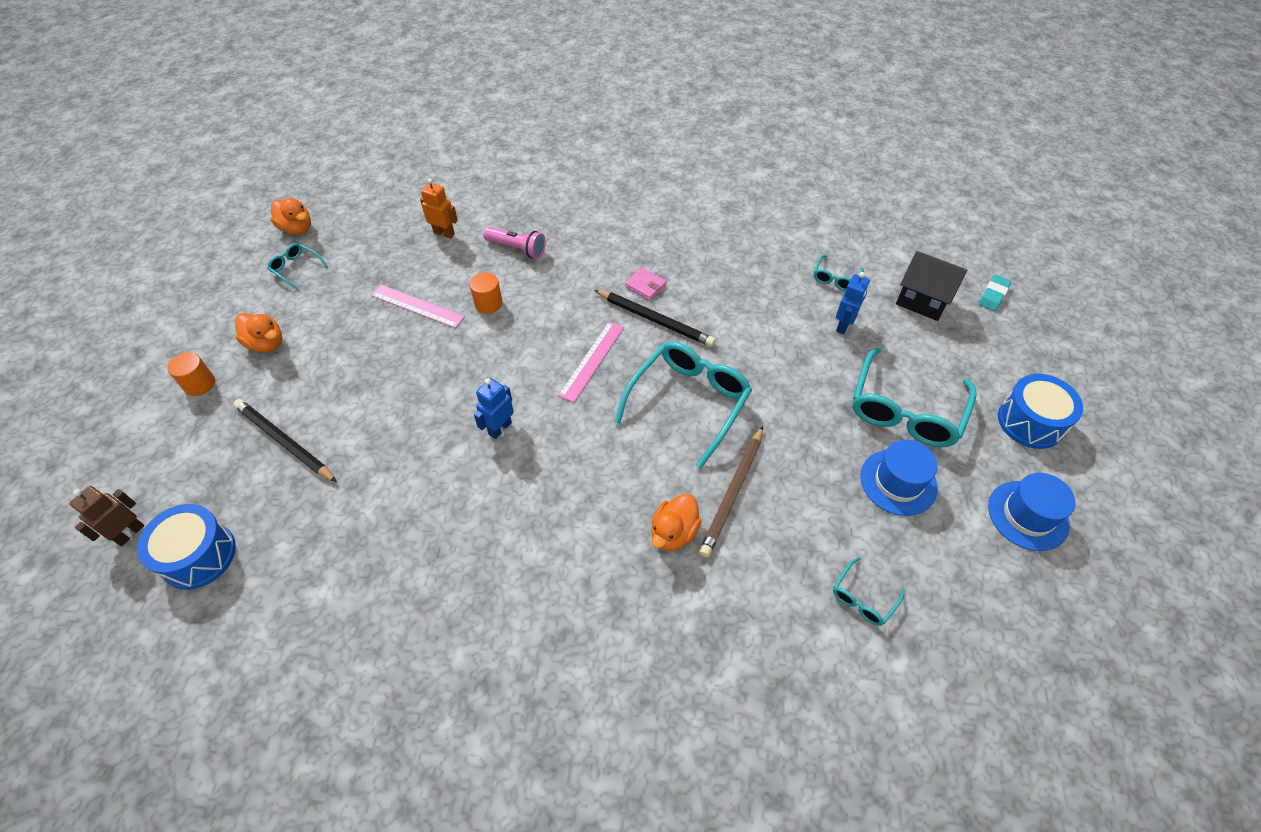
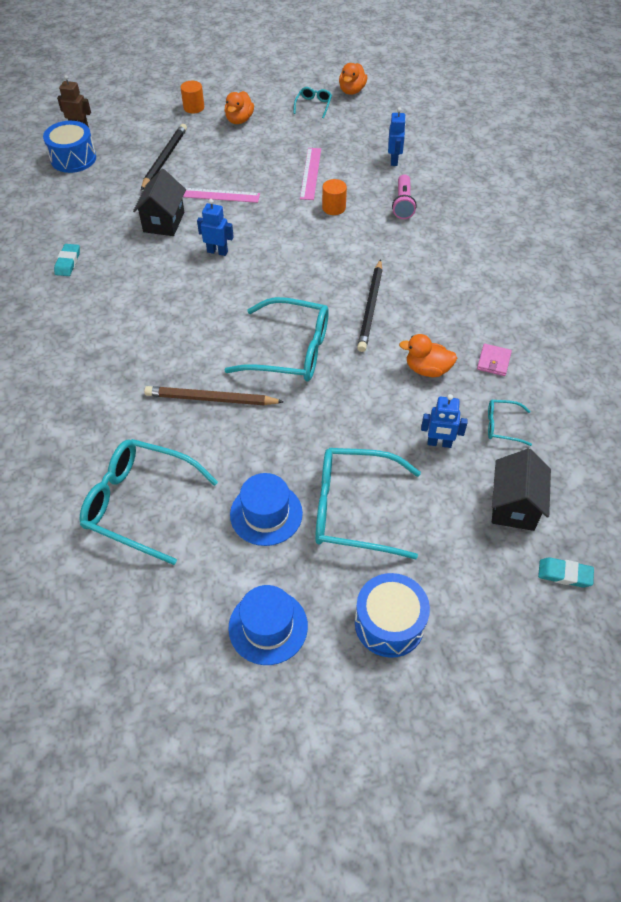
camera: 70 degrees right, 0 degrees up
(412, 471) = (164, 222): none -> black house
(426, 604) = (68, 262): none -> turquoise eraser
(444, 233) = (394, 160): orange robot -> blue robot
(592, 360) = (306, 281): pink ruler -> pink ruler (217, 195)
(645, 285) = (408, 291): pink wallet -> pink wallet (493, 361)
(673, 533) = (161, 371): orange duck -> orange duck (427, 369)
(863, 598) = (140, 504): turquoise glasses -> turquoise glasses, size x2.15

